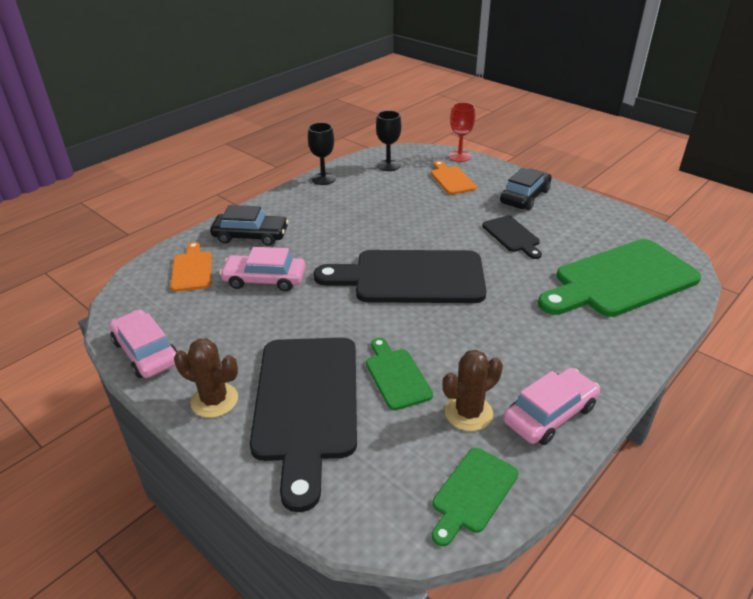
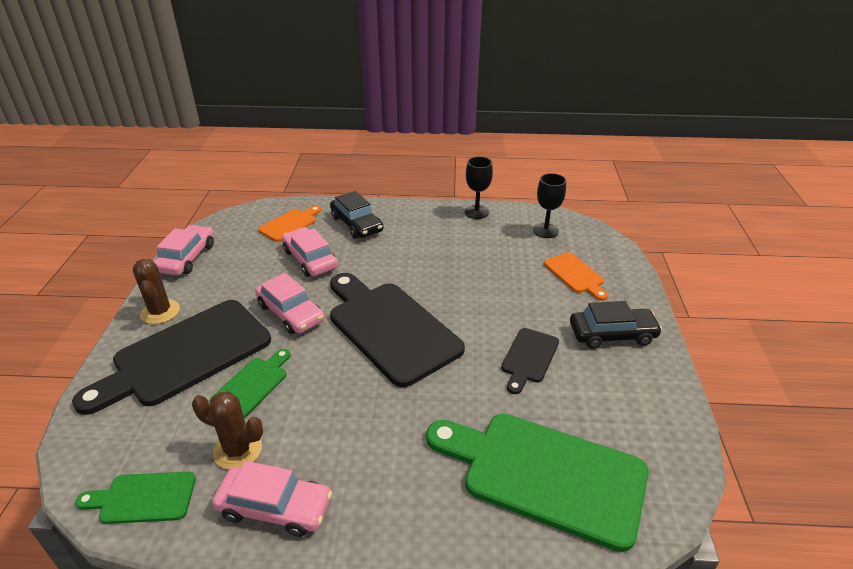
camera: 50 degrees right, 0 degrees up
(326, 319) = (290, 313): none -> pink car
(451, 179) = (575, 275): orange cutting board -> orange cutting board turned 120 degrees clockwise
(459, 156) = (624, 260): red goblet -> none

